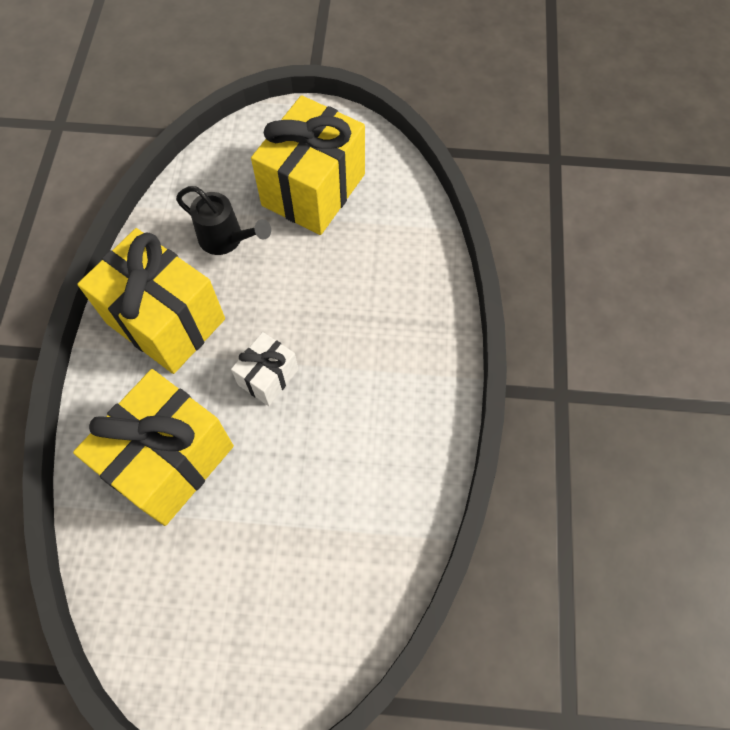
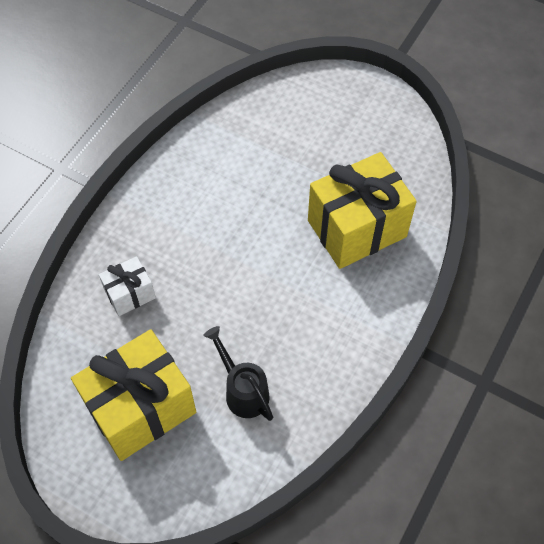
camera: 155 degrees left, 5 degrees down
(166, 321) = (324, 336): yellow gift -> none
(268, 377) = (261, 257): white gift -> white gift (130, 294)

